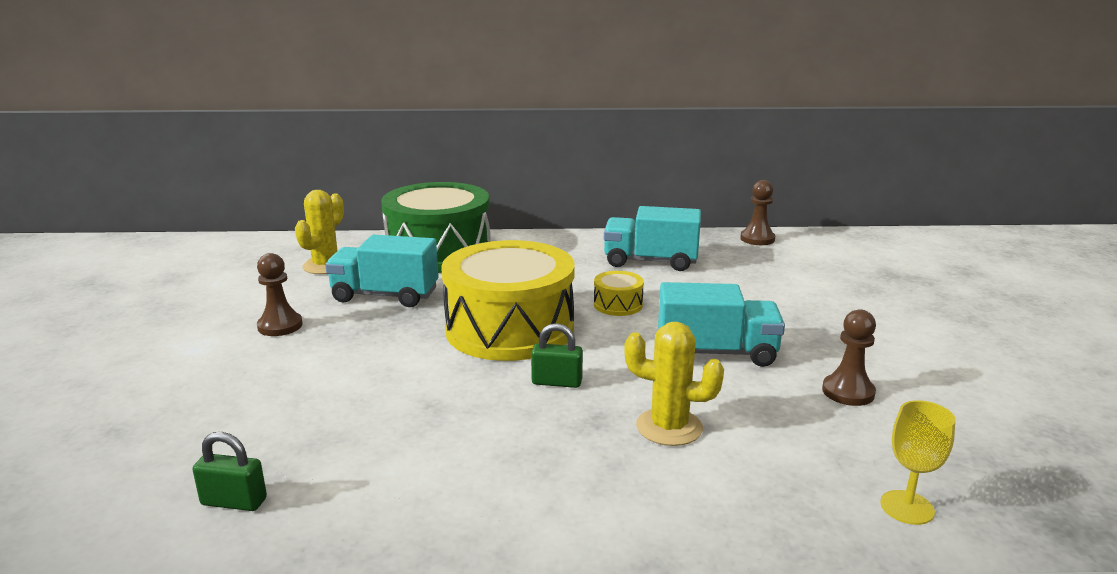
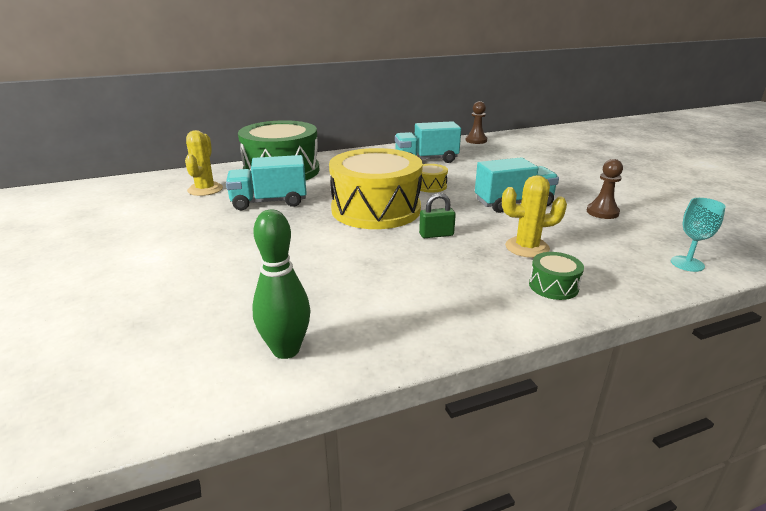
camera: 20 degrees left, 5 degrees up
(234, 502) = (286, 350): green padlock -> green bowling pin
(280, 326) = (207, 232): brown pawn -> none
(650, 495) = (553, 286): none -> green drum
(907, 507) = (687, 264): yellow goblet -> turquoise goblet

